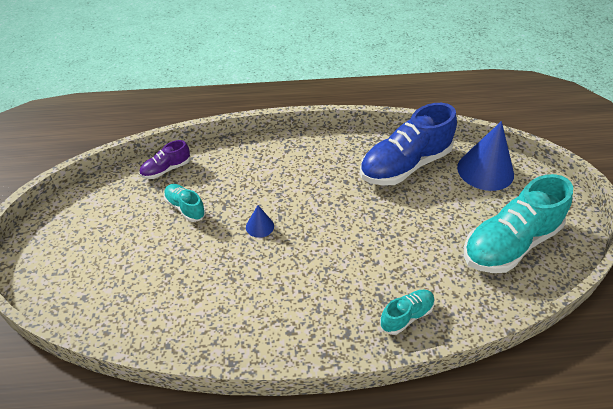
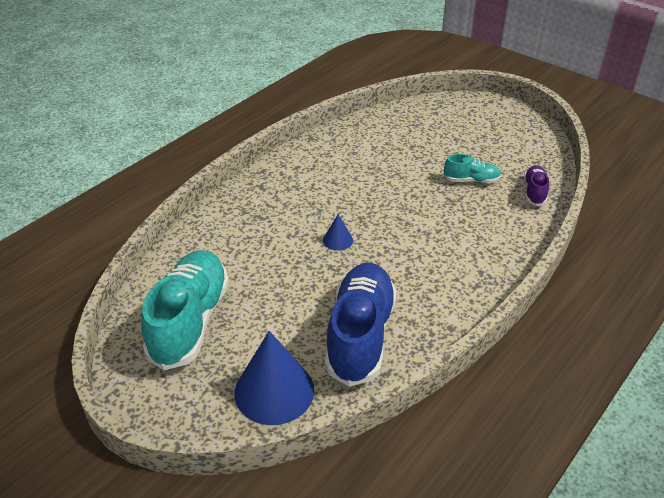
camera: 135 degrees right, 5 degrees down
(259, 226) = (403, 203): blue cone -> blue cone (338, 240)
(406, 316) = (231, 217): turquoise shoe -> none

